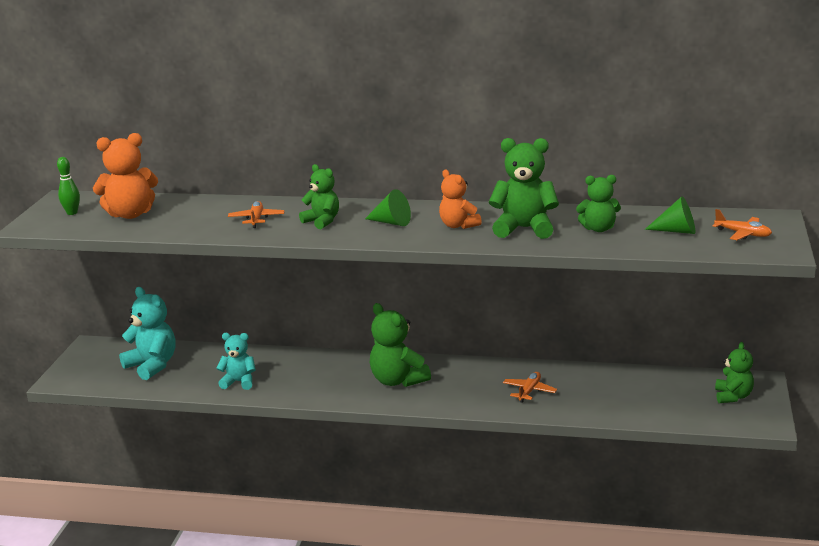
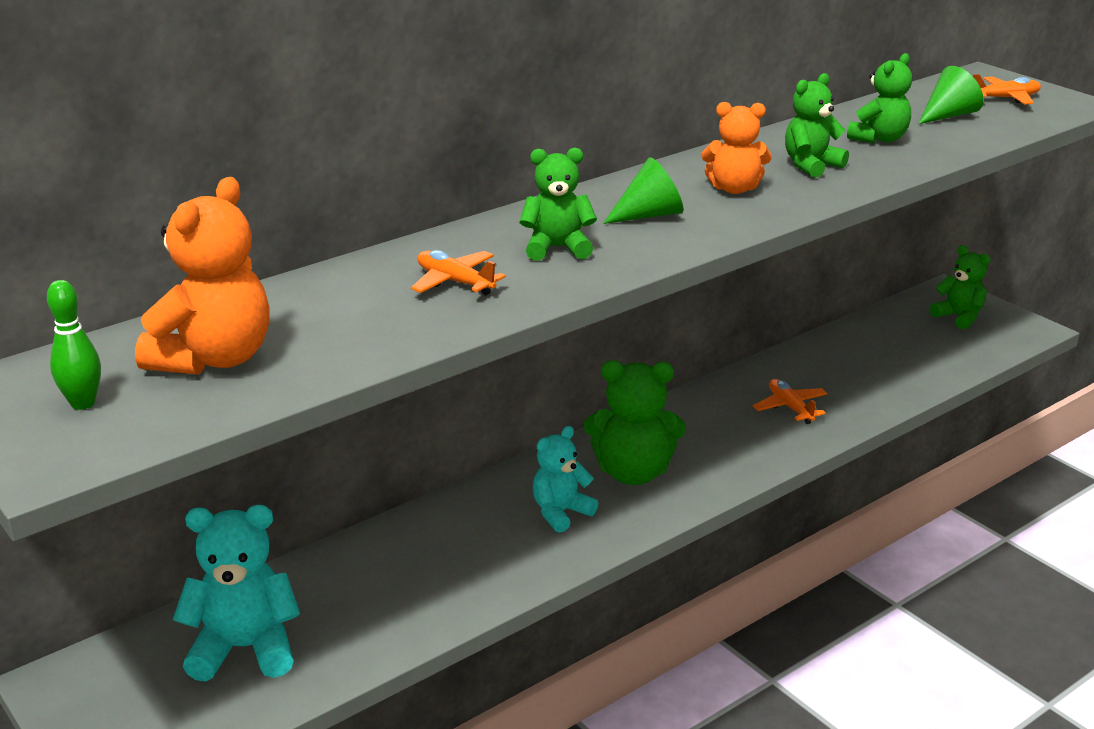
camera: 50 degrees left, 5 degrees up
(239, 382) = (435, 592): turquoise teddy bear -> turquoise teddy bear (561, 512)
(524, 228) = (811, 165): green teddy bear -> green teddy bear, size x0.64

